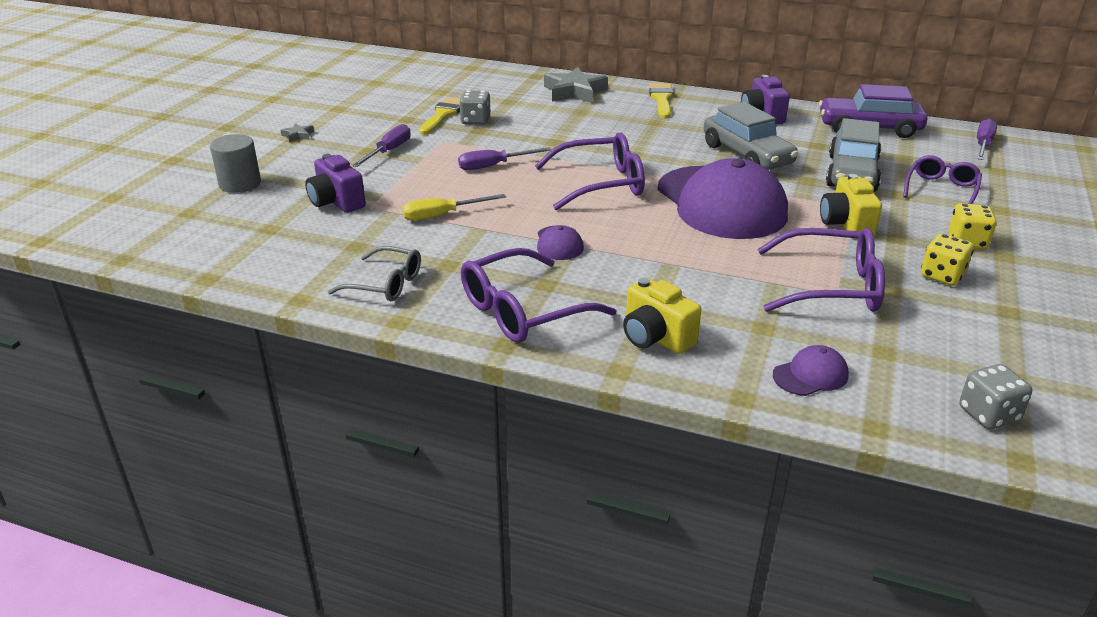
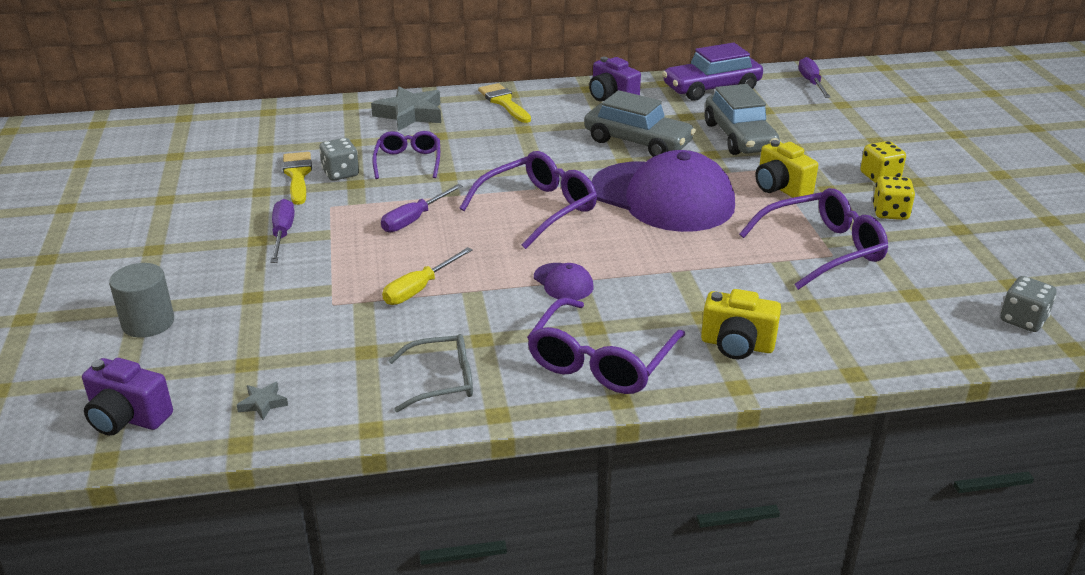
camera: 30 degrees left, 0 degrees up
(298, 135) = (152, 244): grey star -> grey star (263, 403)
(336, 202) = (289, 309): purple camera -> purple camera (128, 418)
(810, 375) = (881, 334): purple cap -> none
(941, 189) = (819, 133): purple glasses -> purple glasses (408, 162)

